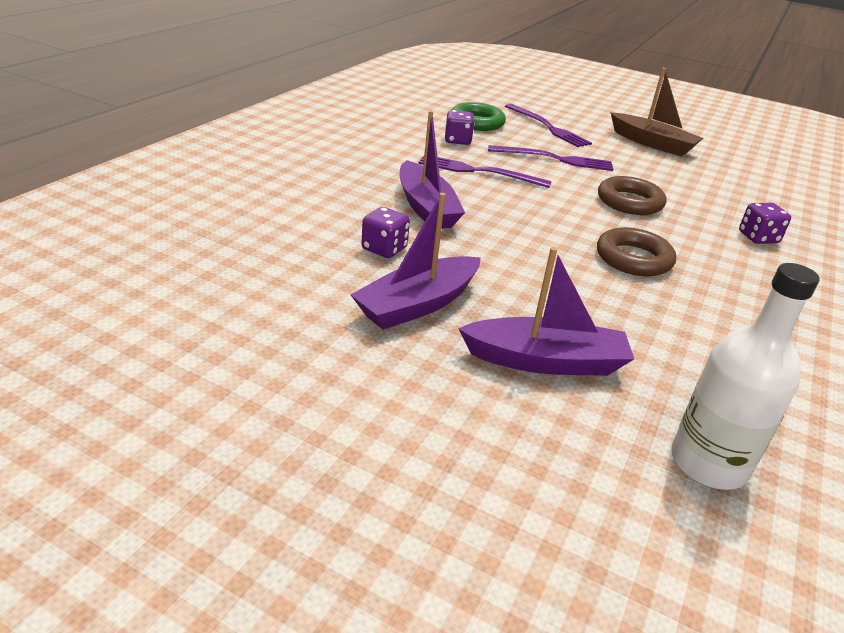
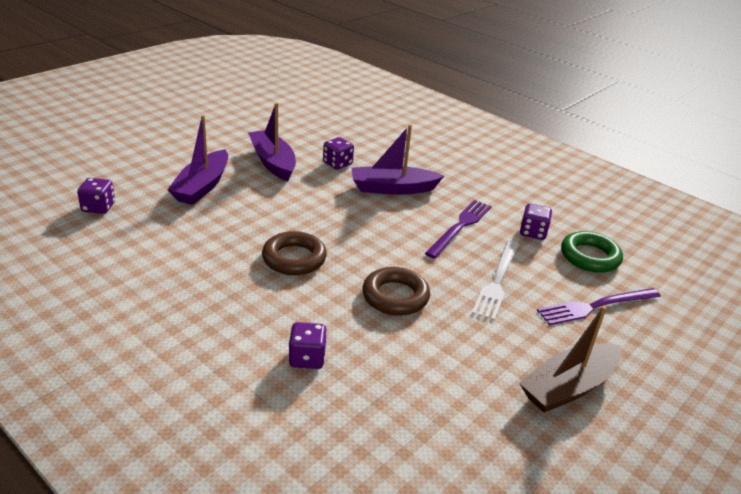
camera: 105 degrees right, 0 degrees up
(555, 159) = (497, 281): purple fork -> white fork
(708, 463) = (98, 207): white bottle -> purple dice

